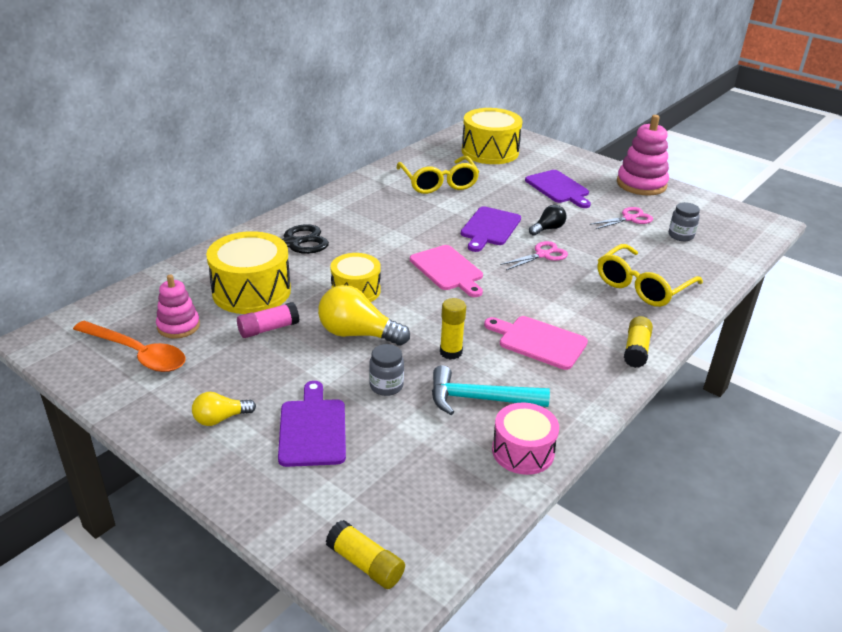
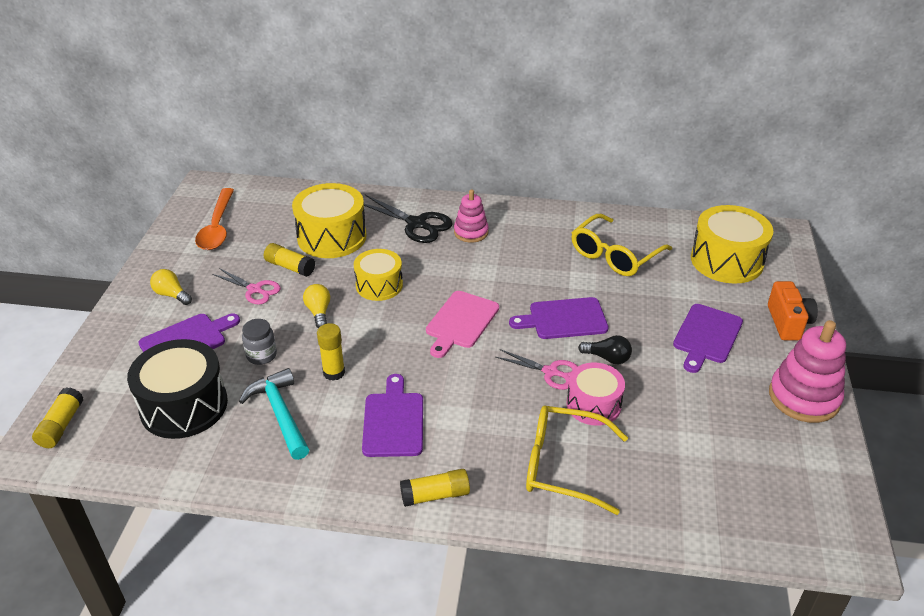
camera: 60 degrees right, 5 degrees up
(178, 326) = (261, 228): pink stacking toy -> pink stacking toy (471, 232)
(268, 329) = (290, 267): pink glue stick -> yellow glue stick
(357, 334) = (319, 312): yellow light bulb -> yellow light bulb, size x0.58
(415, 458) = (184, 406): none -> black drum
(523, 451) = (228, 465): pink drum -> pink drum (593, 405)
(539, 341) = (393, 421): pink cutting board -> purple cutting board
(570, 160) = (788, 323): none -> orange camera
(629, 218) = (703, 412): pink scissors -> pink scissors (254, 290)
(681, 236) = (713, 468): grey jar -> none

